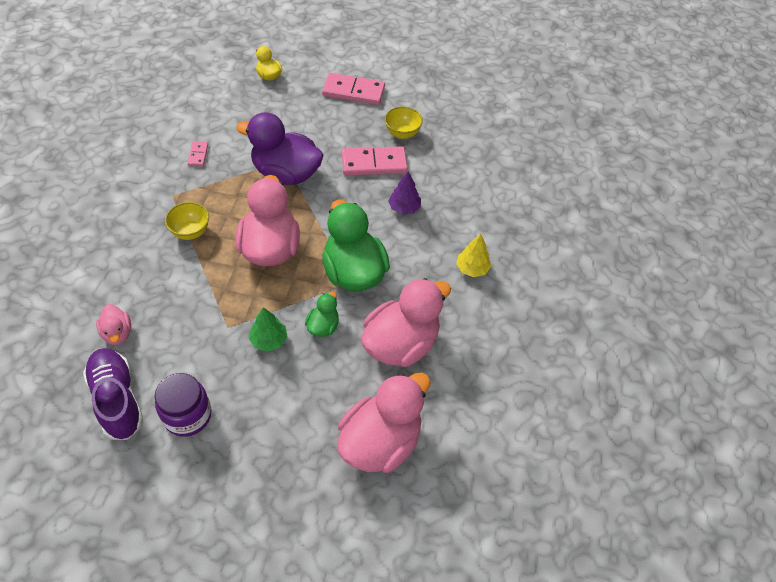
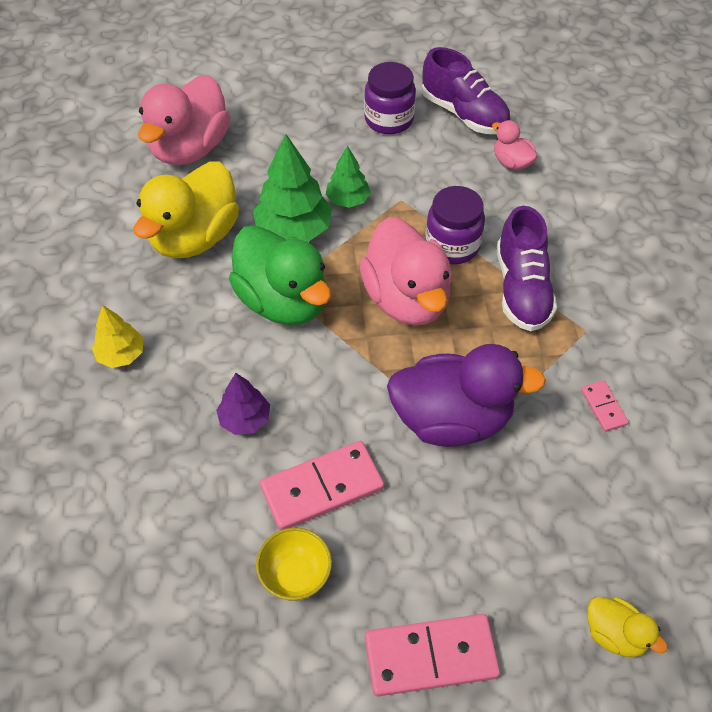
camera: 165 degrees right, 0 degrees up
(190, 232) = (522, 289): yellow bowl -> purple shoe
(215, 276) = (452, 246): none -> purple jar
(323, 326) = (294, 230): green duck -> green tree
(401, 343) = (195, 237): pink duck -> yellow duck

